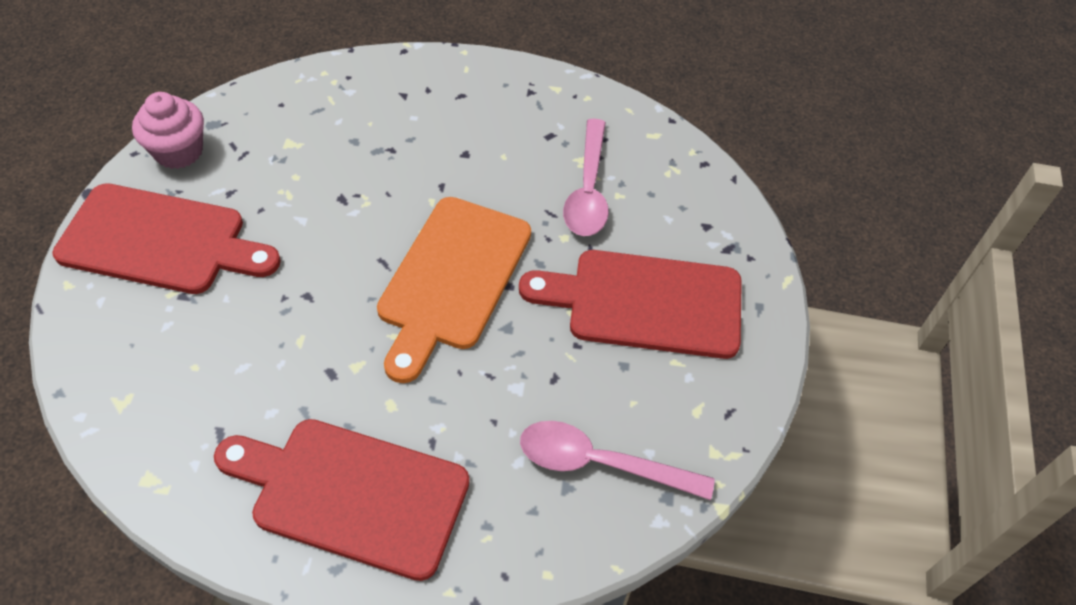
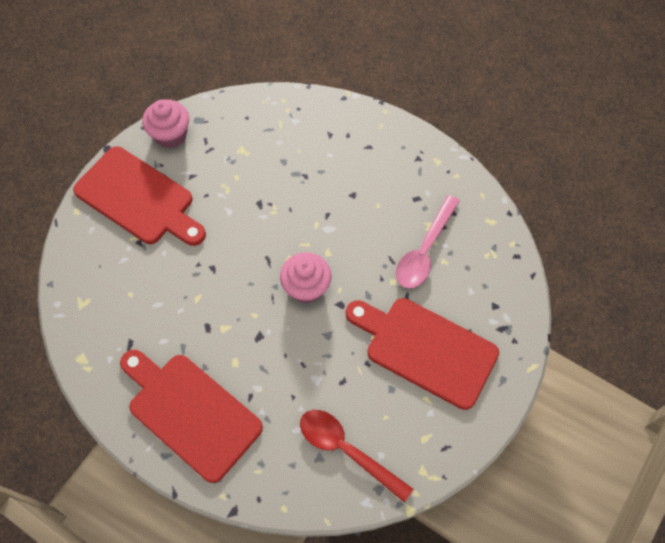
camera: 25 degrees right, 10 degrees up
(451, 279) = (306, 287): orange cutting board -> pink cupcake
(600, 463) = (346, 450): pink spoon -> red spoon

